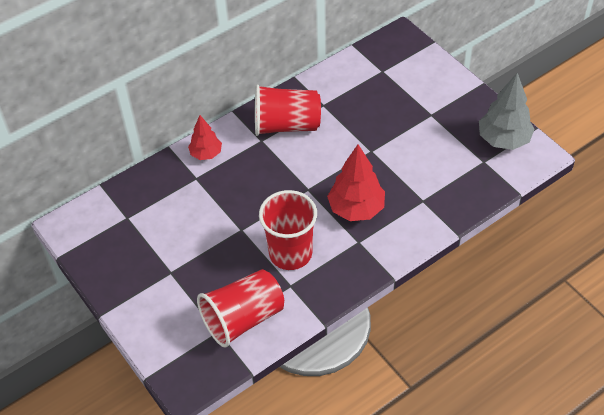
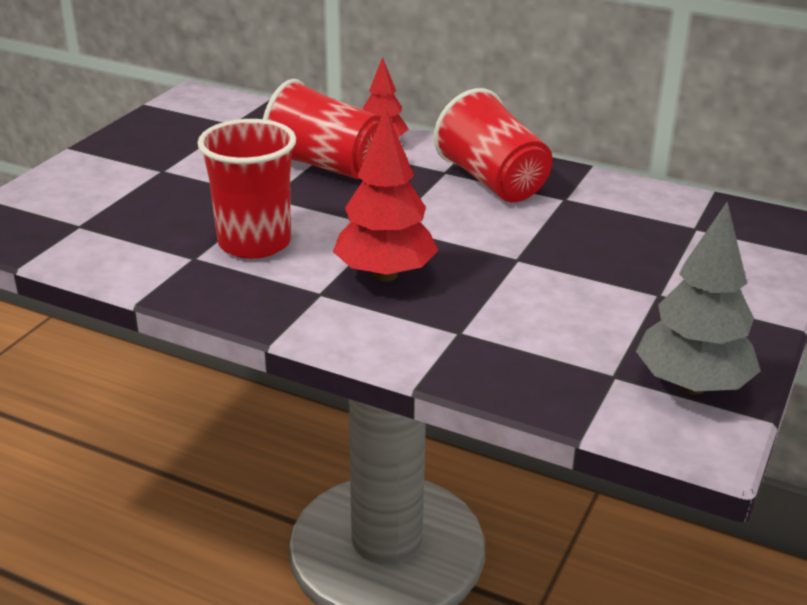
camera: 60 degrees right, 20 degrees down
(243, 319) = (111, 237): red cup -> red cup (325, 165)

